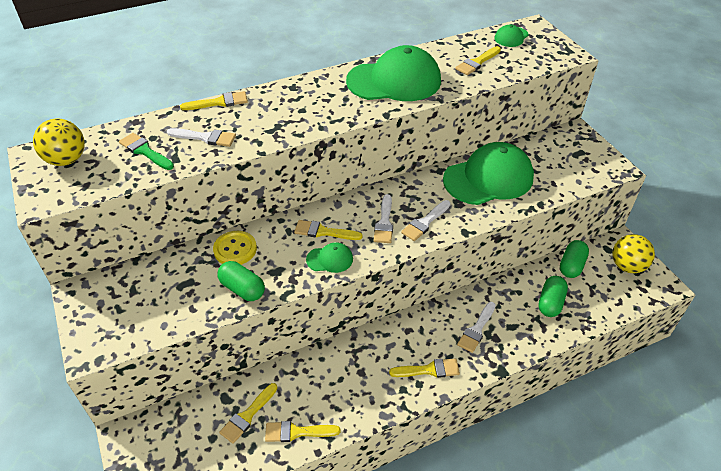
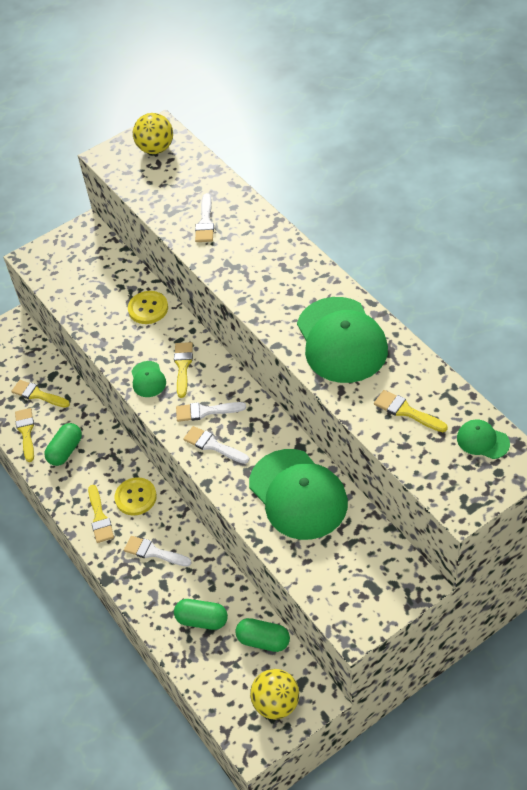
camera: 85 degrees right, 5 degrees up
(145, 151) = (177, 190): green brush -> none
(219, 102) = (262, 214): yellow brush -> none
(242, 289) = (103, 327): green capsule -> green capsule (65, 451)
(412, 337) = (136, 497): none -> yellow button

